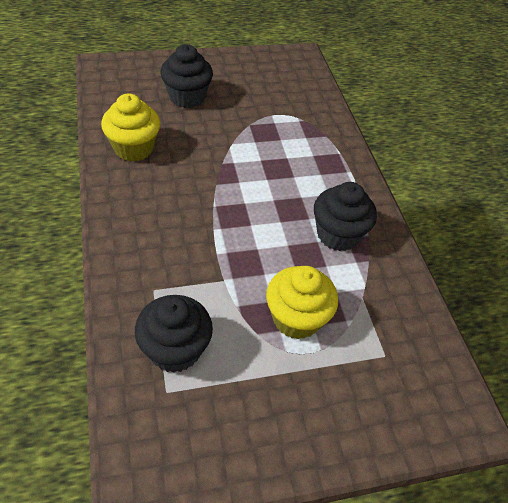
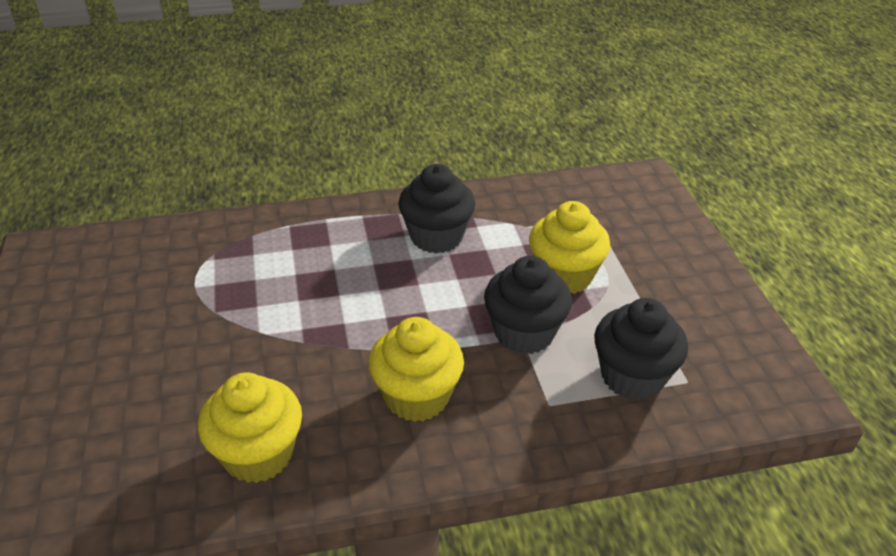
camera: 85 degrees left, 10 degrees down
(168, 217) = (416, 397): none -> yellow cupcake
(187, 97) = (125, 390): black cupcake -> black cupcake (524, 333)

